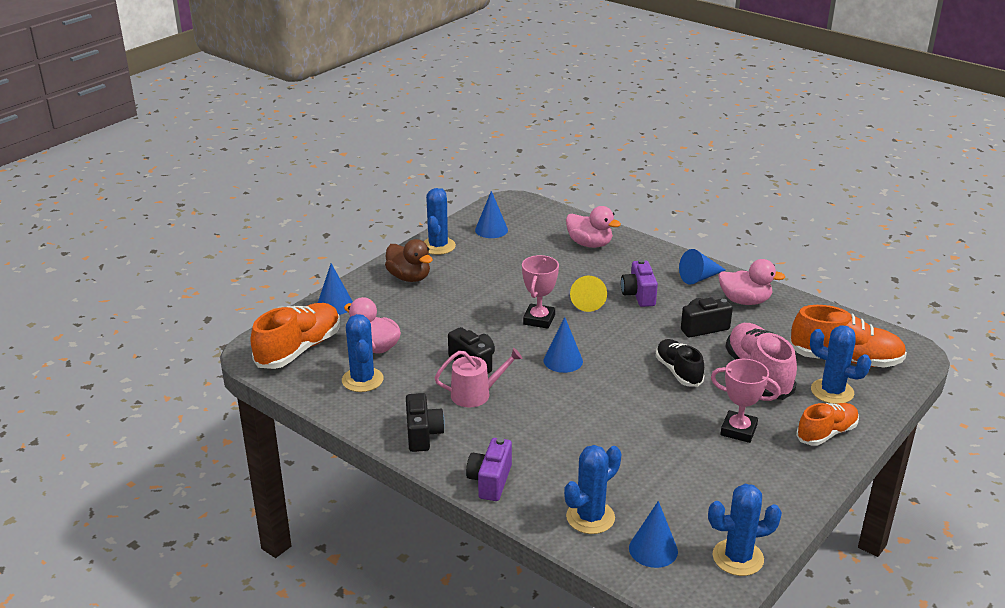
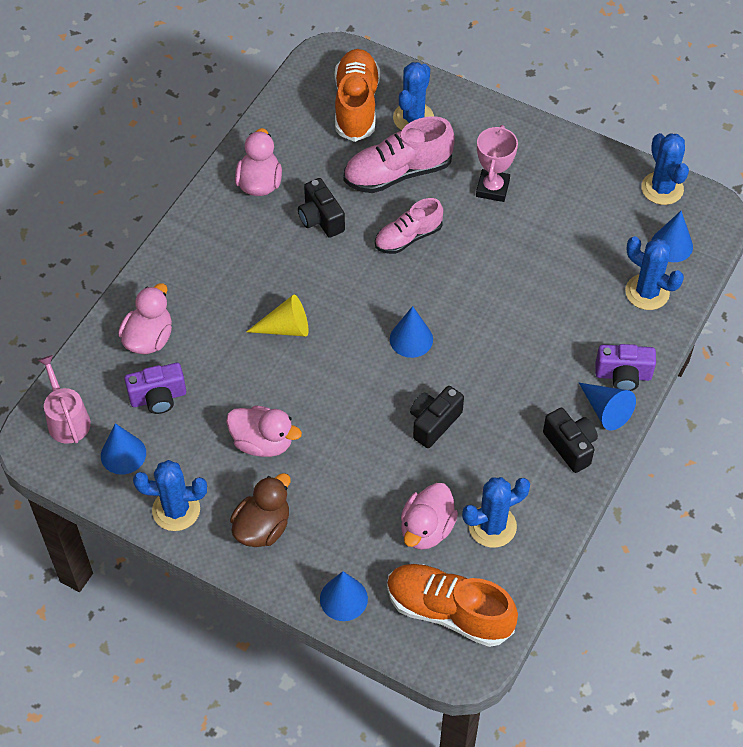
camera: 100 degrees left, 25 degrees up
(423, 434) = (570, 446): black camera -> black camera turned 75 degrees clockwise
(475, 394) = (491, 411): pink watering can -> pink watering can (67, 419)
(482, 283) = (263, 442): none -> pink duck
(539, 319) = (334, 371): pink trophy -> none
(639, 295) = (263, 280): purple camera -> purple camera (158, 398)
(678, 372) = (408, 237): black shoe -> pink shoe
(699, 277) = (215, 224): blue cone -> blue cone (605, 410)
(826, 433) = (480, 125): orange shoe -> none

